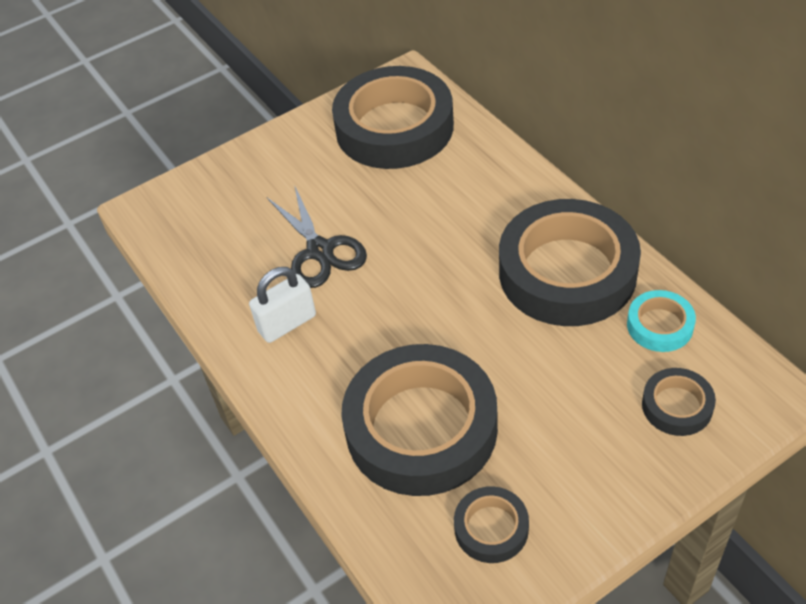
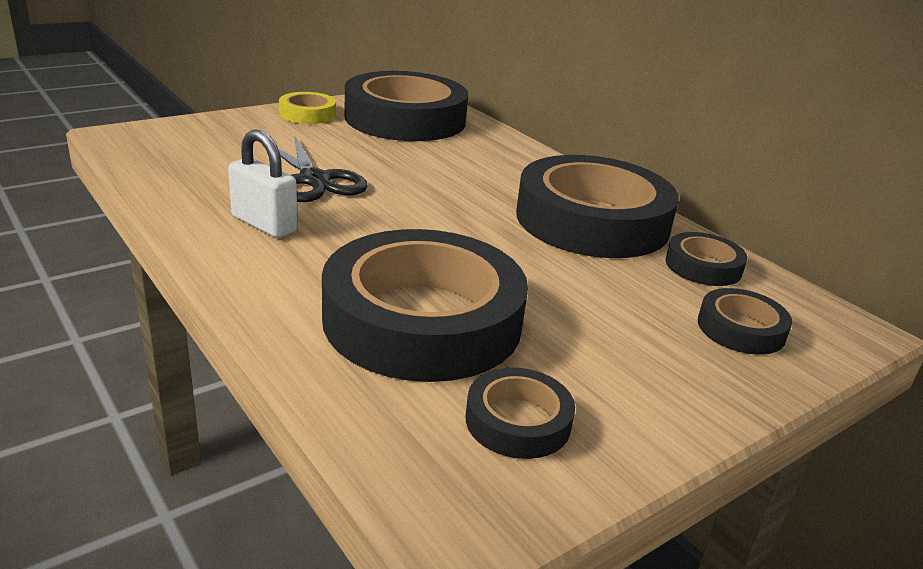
camera: 10 degrees left, 20 degrees down
(287, 323) = (264, 224): white padlock -> white padlock turned 75 degrees clockwise
(301, 137) = (307, 114): none -> yellow tape
(660, 325) = (703, 266): turquoise tape -> black tape

